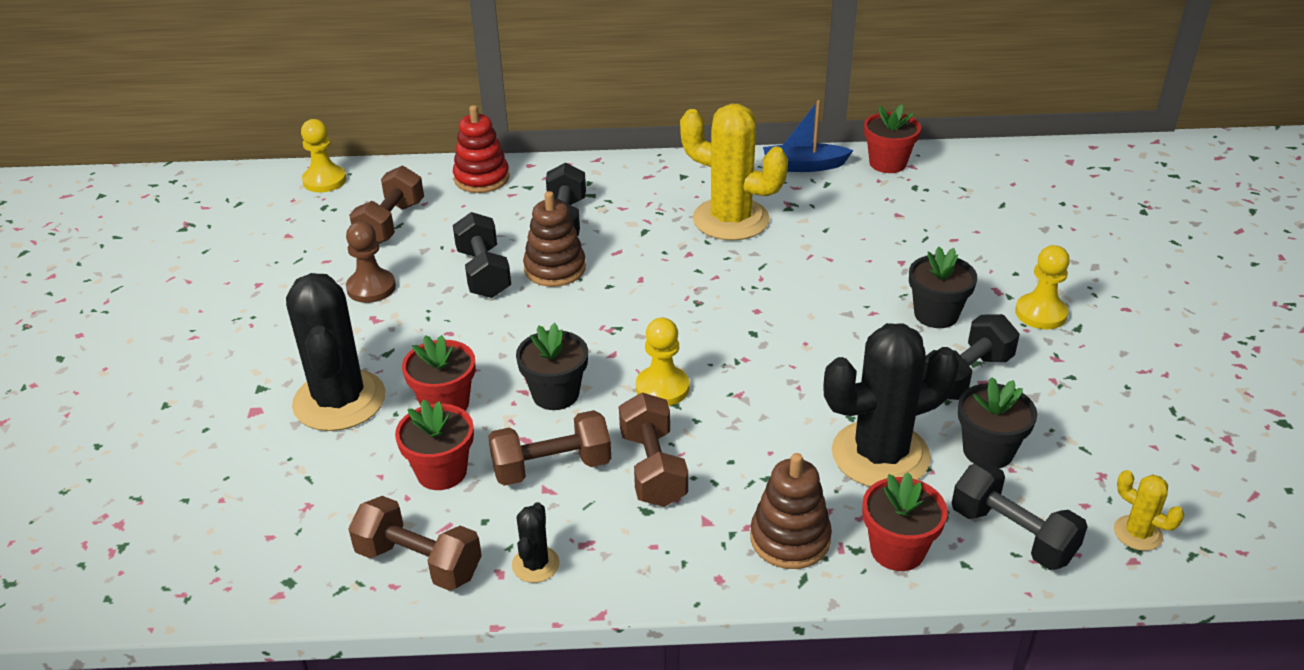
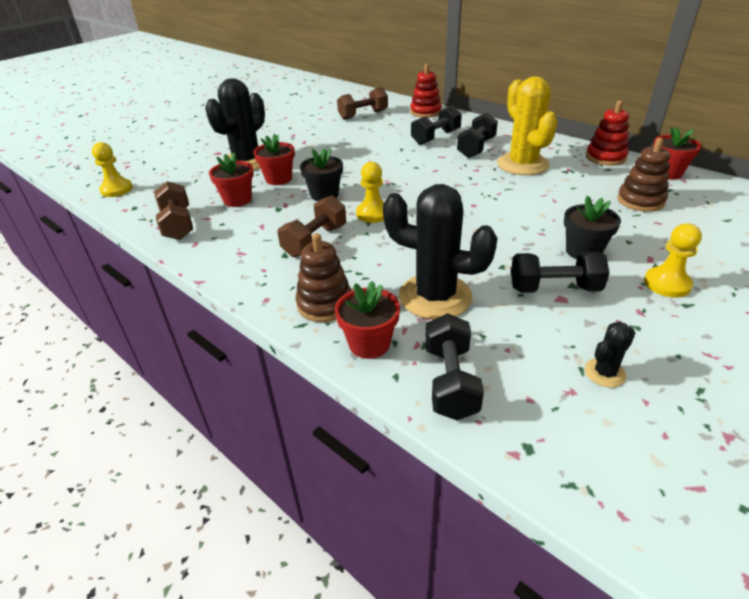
camera: 45 degrees right, 0 degrees up
(324, 181) = (363, 94): yellow pawn -> yellow pawn (116, 189)
(371, 288) = (320, 132): brown pawn -> none
(483, 273) = (370, 143): black dumbbell -> black dumbbell (476, 148)
(535, 564) = (210, 249): black cactus -> black cactus (604, 373)
(552, 467) = (277, 219): brown dumbbell -> none
(555, 269) = (402, 152): brown stacking toy -> brown stacking toy (640, 201)
(803, 166) = (605, 157): blue boat -> red stacking toy
(988, 451) = (506, 331): black flower pot -> none
(1137, 533) = (545, 441): yellow cactus -> none

